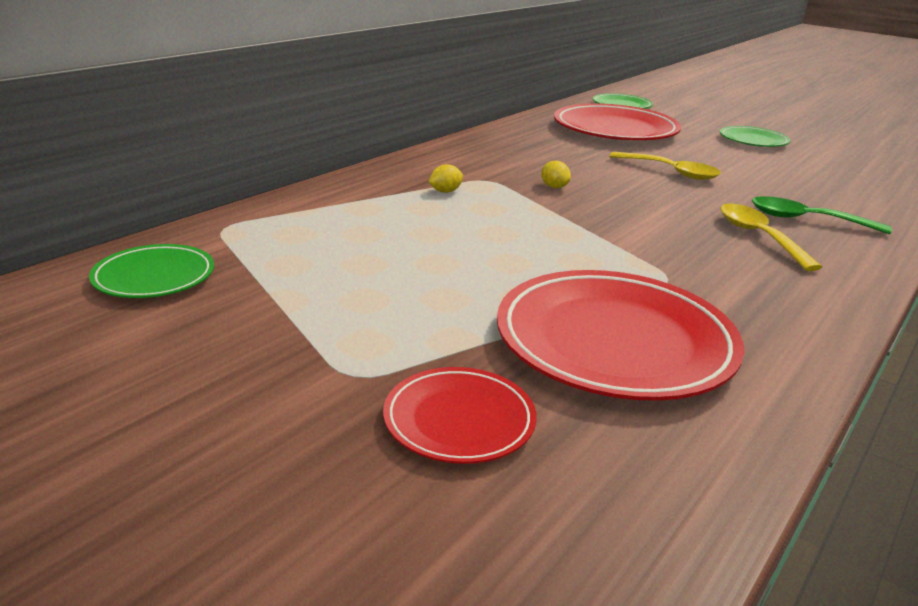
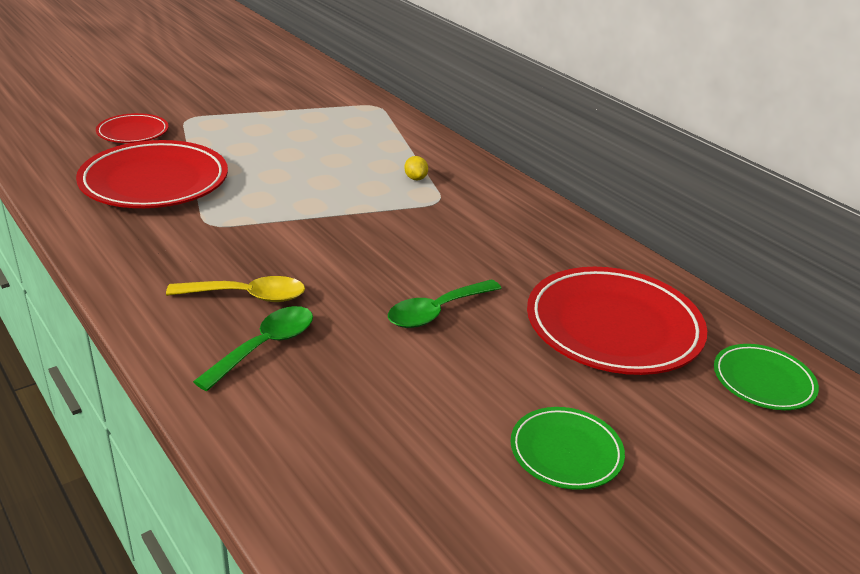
camera: 105 degrees right, 5 degrees up
(154, 277) = (318, 89): green plate -> none
(554, 187) = (411, 228): yellow lemon -> none
(670, 172) = (437, 311): yellow spoon -> green spoon

